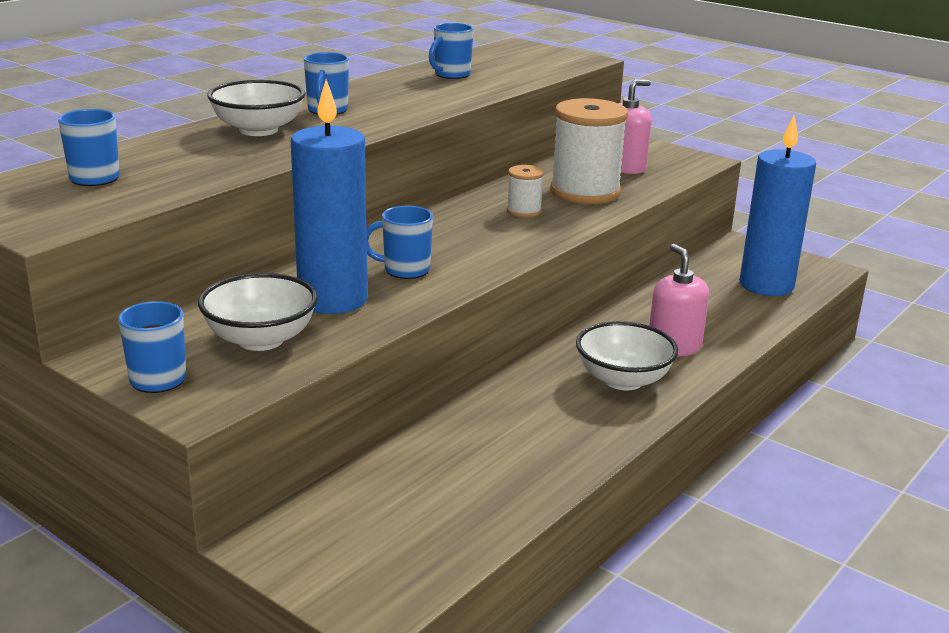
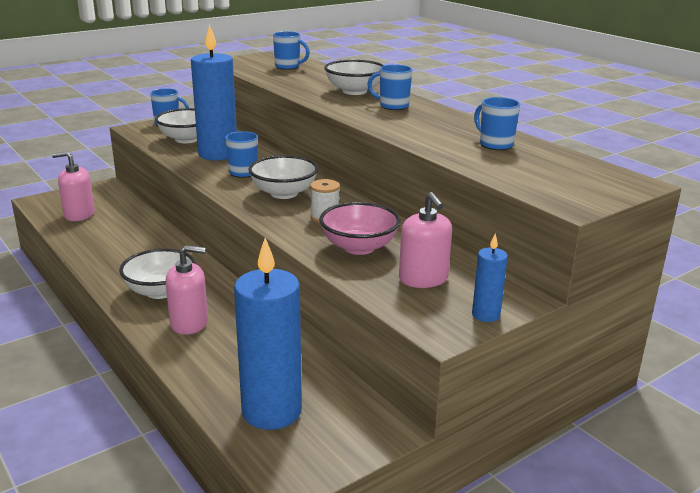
camera: 105 degrees right, 0 degrees up
(423, 528) = (79, 215): none -> pink soap dispenser
(468, 237) = (284, 193): none -> white bowl
(585, 192) = (359, 247): white spool -> pink bowl
(662, 149) = (485, 315): none -> blue candle

